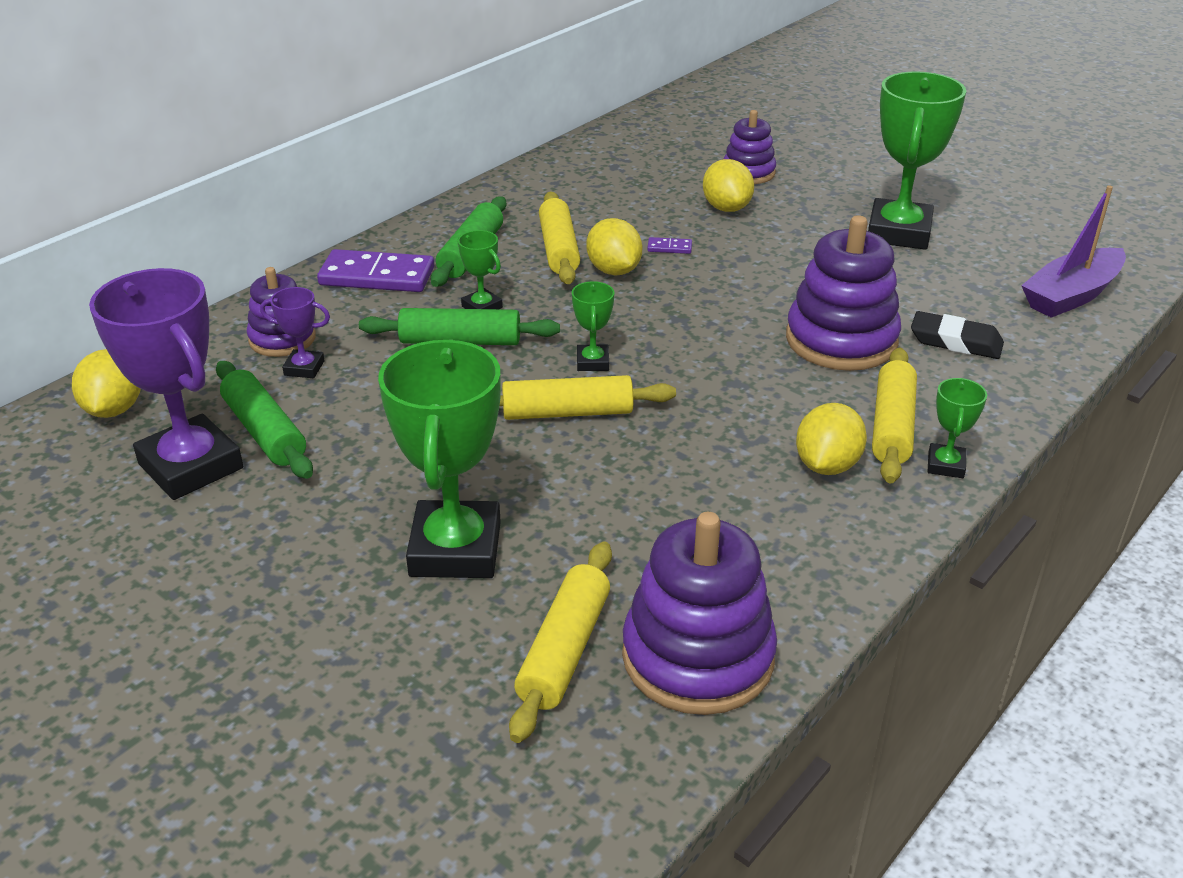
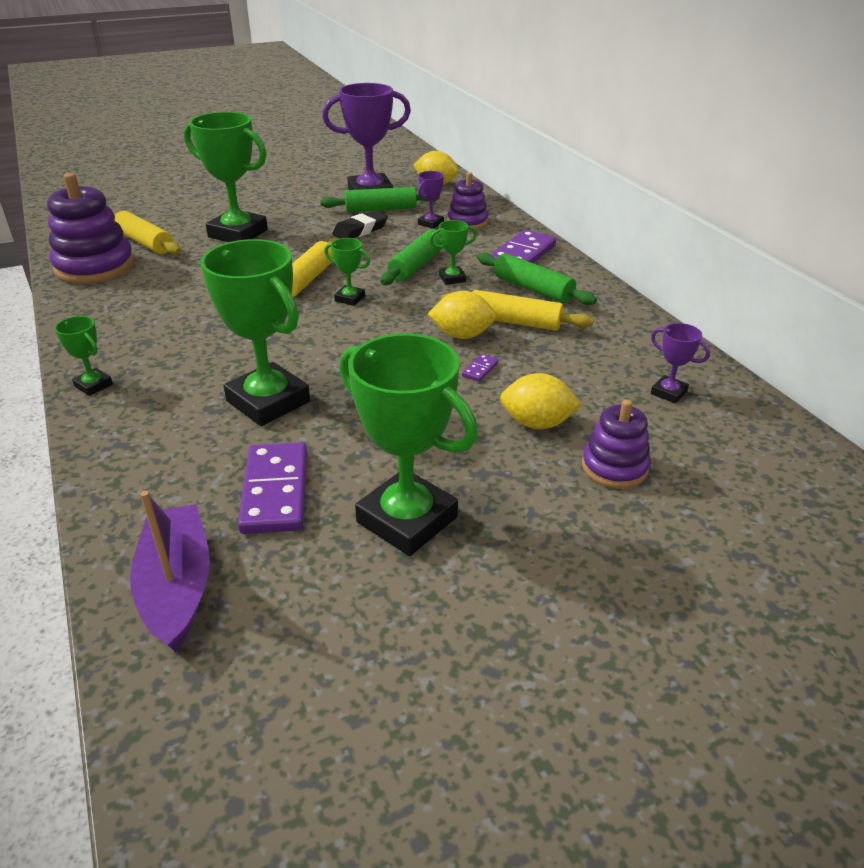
camera: 115 degrees right, 0 degrees up
(623, 165) = (668, 393): none -> purple trophy
(827, 465) = (155, 343): yellow lemon -> none
(841, 340) = (268, 401): purple stacking toy -> green trophy
(892, 426) = (153, 381): yellow rolling pin -> none
(942, 292) = (275, 491): none -> purple domino
(955, 342) = (201, 460): black eraser -> black eraser (360, 230)

